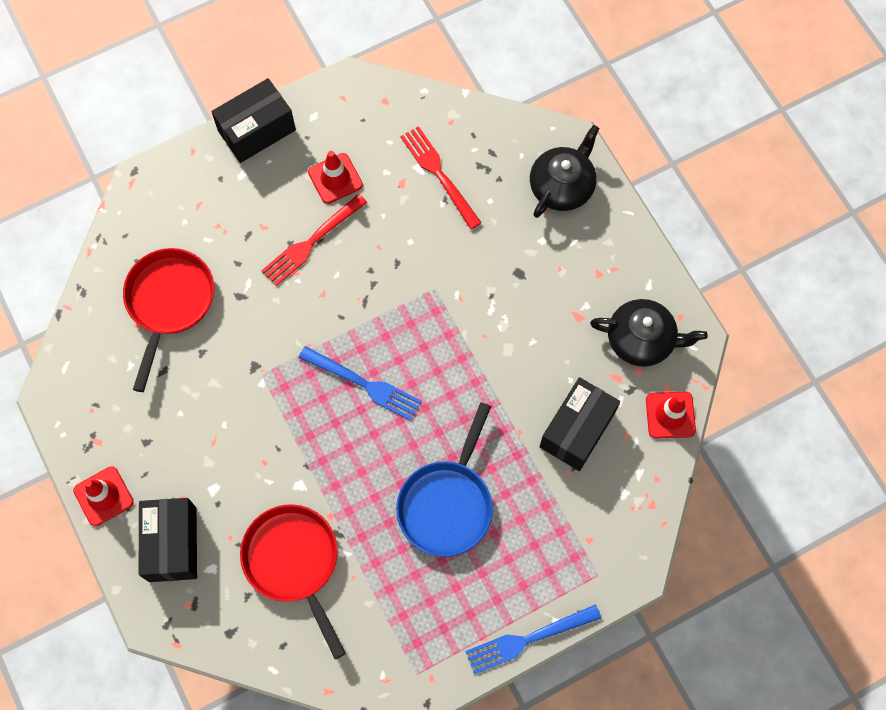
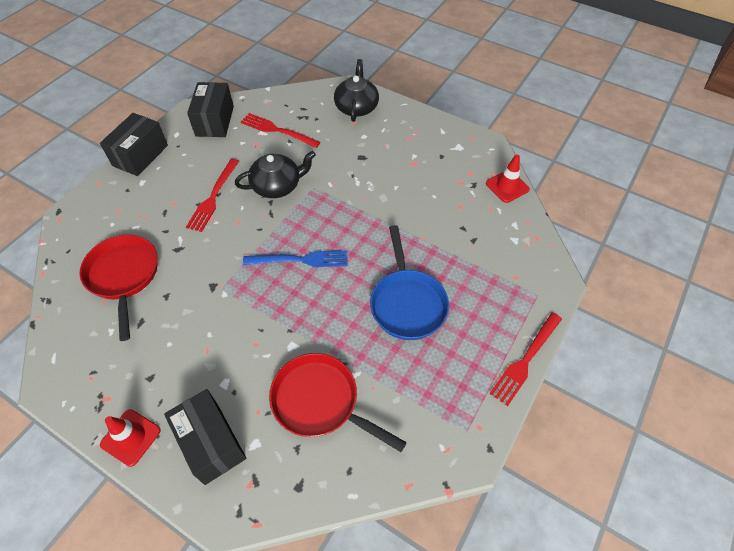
camera: 30 degrees left, 15 degrees down
(335, 178) = (210, 158): red traffic cone -> none
(527, 639) = (525, 360): blue fork -> red fork
(577, 430) = (459, 220): black box -> black box (215, 121)
(641, 339) = (459, 157): black teapot -> black teapot (277, 186)

